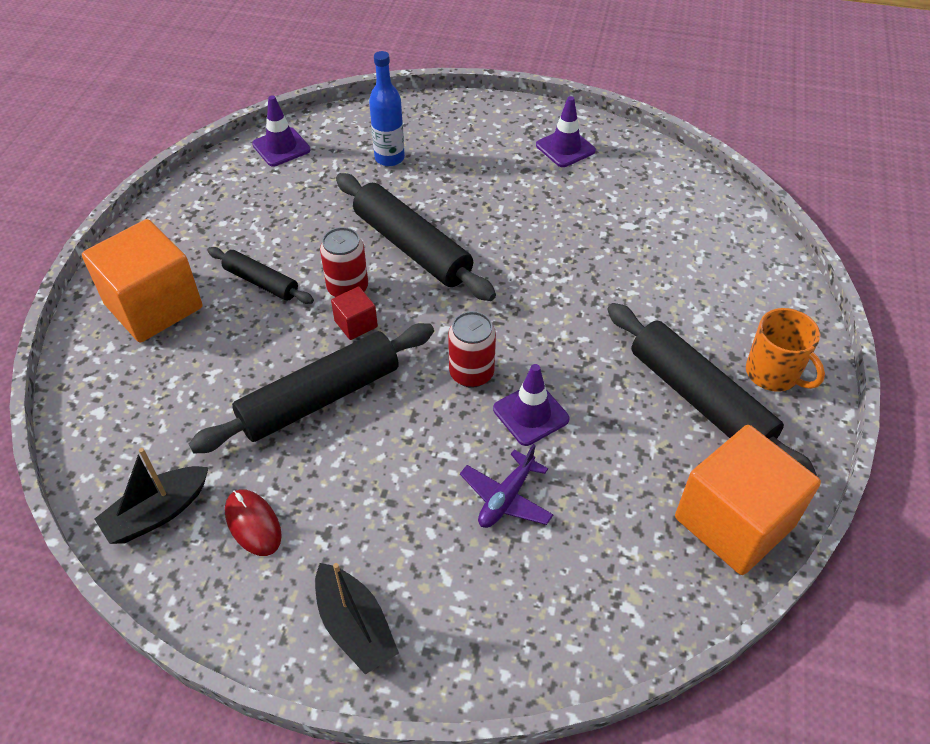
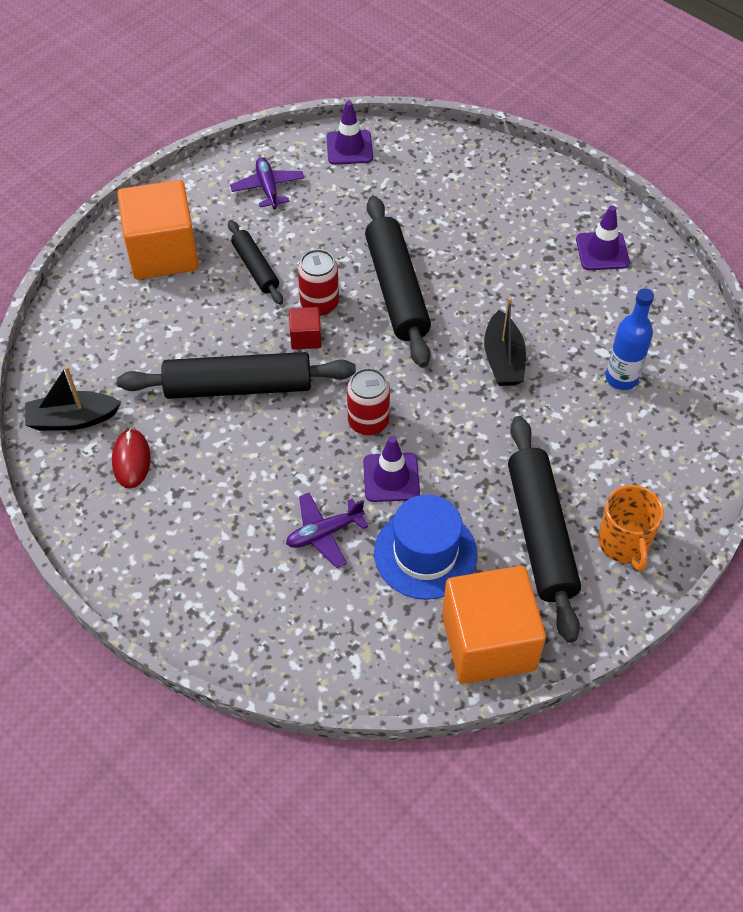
camera: 30 degrees right, 5 degrees up
(225, 208) = (268, 188): none -> purple plane
(355, 626) = (154, 568): black boat -> black boat (503, 359)
(389, 158) = (435, 196): blue bottle -> blue bottle (621, 378)
(614, 468) = (425, 553): none -> blue hat

